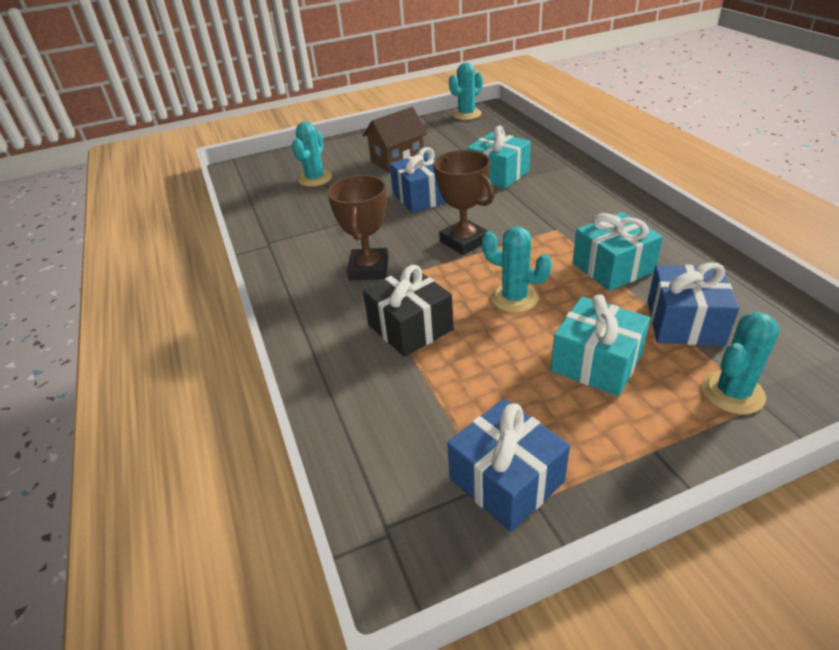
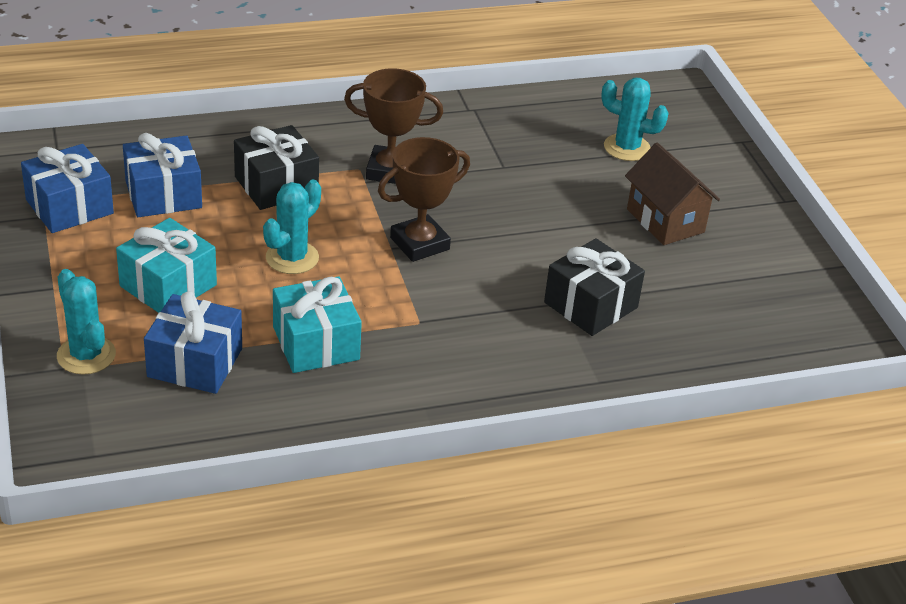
camera: 90 degrees right, 0 degrees up
(422, 197) = (544, 228): blue gift -> blue gift (163, 195)
(466, 114) = (836, 316): turquoise cactus -> none
(498, 174) = (591, 305): turquoise gift -> black gift

